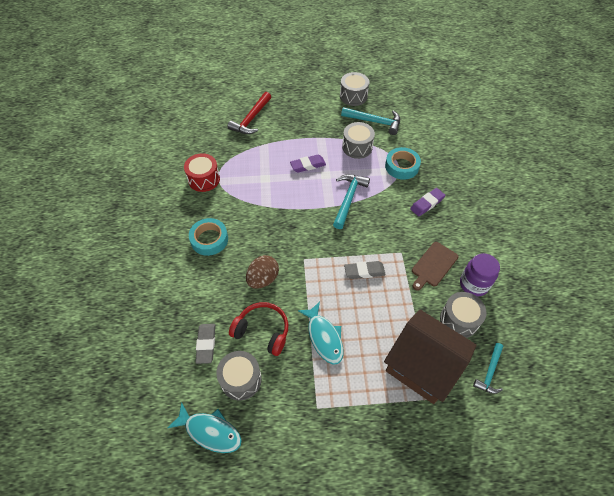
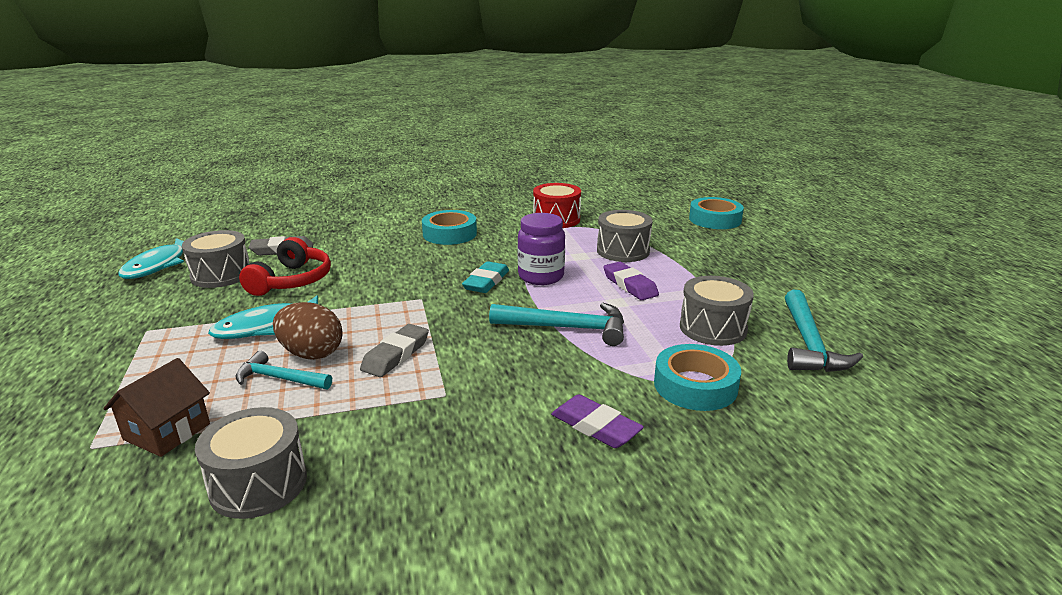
camera: 80 degrees right, 30 degrees down
(231, 107) = (715, 219): none -> turquoise tape
(251, 119) = (703, 234): red hammer -> none
(263, 279) = (382, 273): brown egg -> brown egg (311, 353)
(289, 226) = (486, 282): none -> turquoise eraser
(353, 96) = (864, 314): grey drum -> grey drum (623, 251)
(364, 271) = (396, 355): grey eraser -> grey eraser turned 45 degrees clockwise
(422, 366) = (167, 431): brown house -> brown house, size x0.51
(433, 265) = (413, 441): brown cutting board -> none
(473, 284) = (356, 510): purple jar -> purple jar (541, 276)
(489, 372) = (101, 538): turquoise hammer -> turquoise hammer (279, 378)

